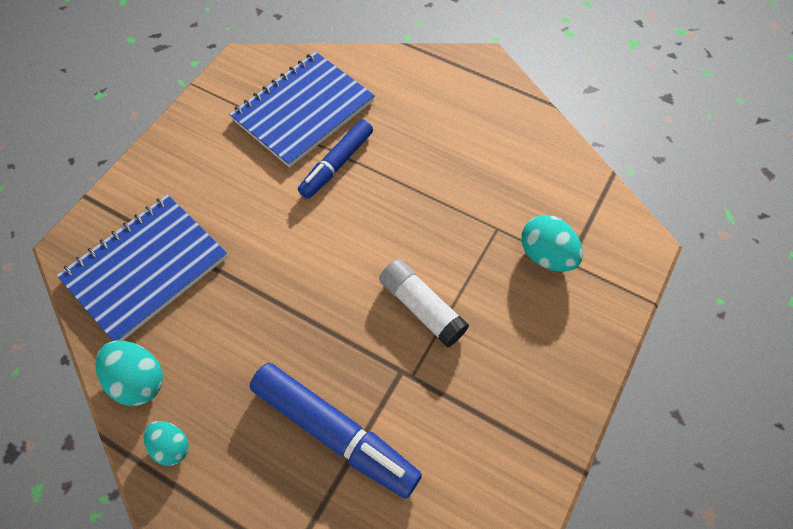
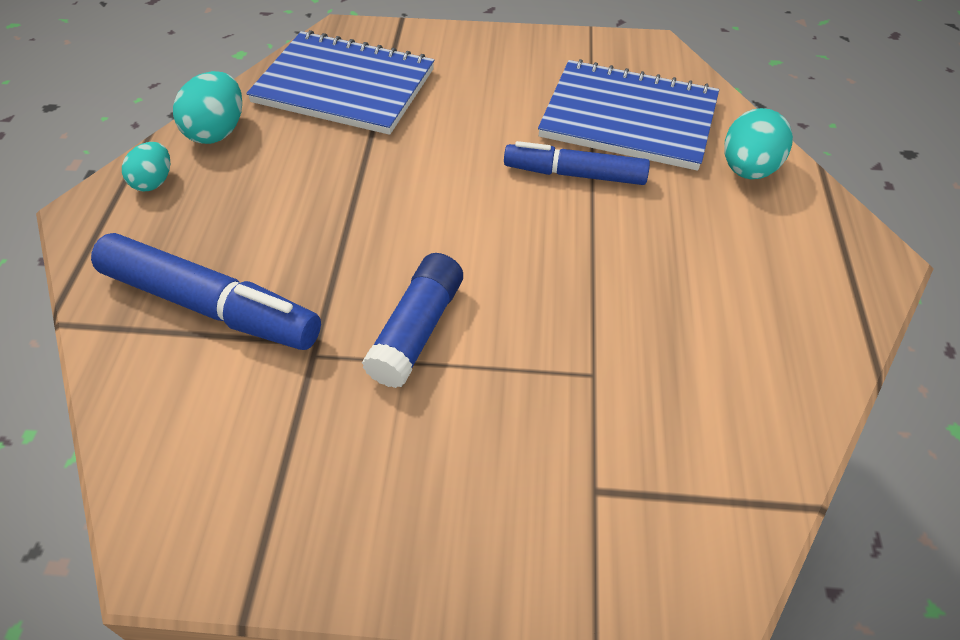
camera: 65 degrees right, 10 degrees down
(335, 432) = (211, 306): blue marker -> blue marker turned 75 degrees counterclockwise
(421, 308) = (417, 330): white glue stick -> blue glue stick
(546, 255) = (587, 453): turquoise egg -> turquoise egg (748, 169)

